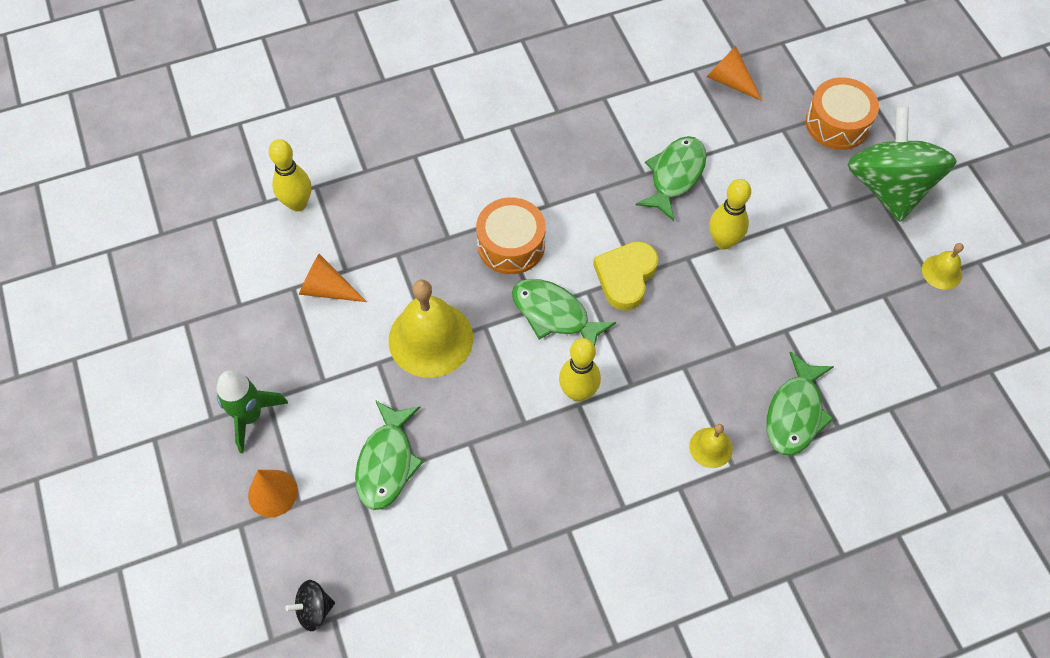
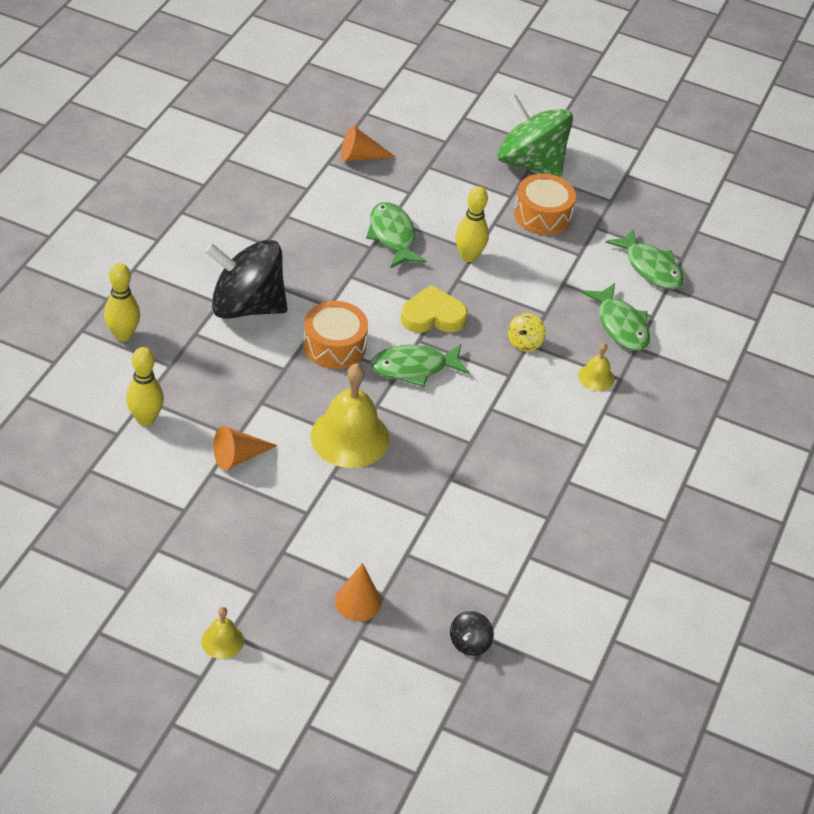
camera: 50 degrees left, 15 degrees down
(250, 416) = (283, 570): green rocket -> none
(387, 462) = (412, 528): green fish -> green fish (650, 267)
(480, 158) = (246, 306): none -> black spinning top
(578, 392) = (483, 402): yellow bowling pin -> yellow bowling pin (123, 335)
(626, 277) = (433, 316): yellow heart -> yellow heart turned 105 degrees clockwise
(681, 362) = (524, 342): none -> yellow spinning top
(837, 123) = (458, 143): orange drum -> orange drum (542, 215)
(941, 272) = (613, 193): yellow bell -> yellow bell (222, 641)

